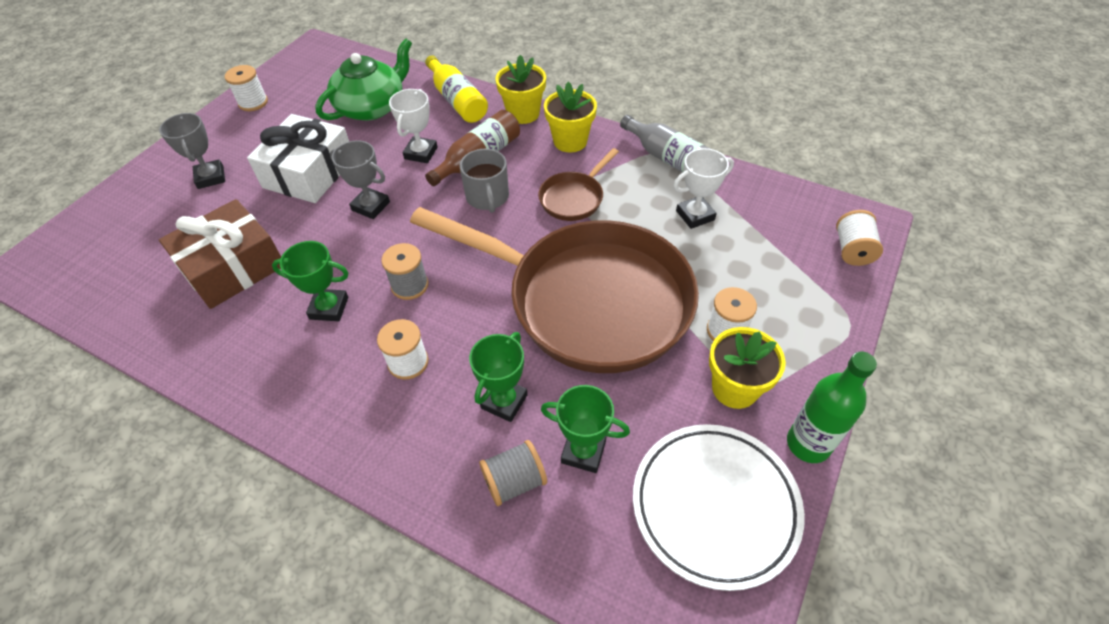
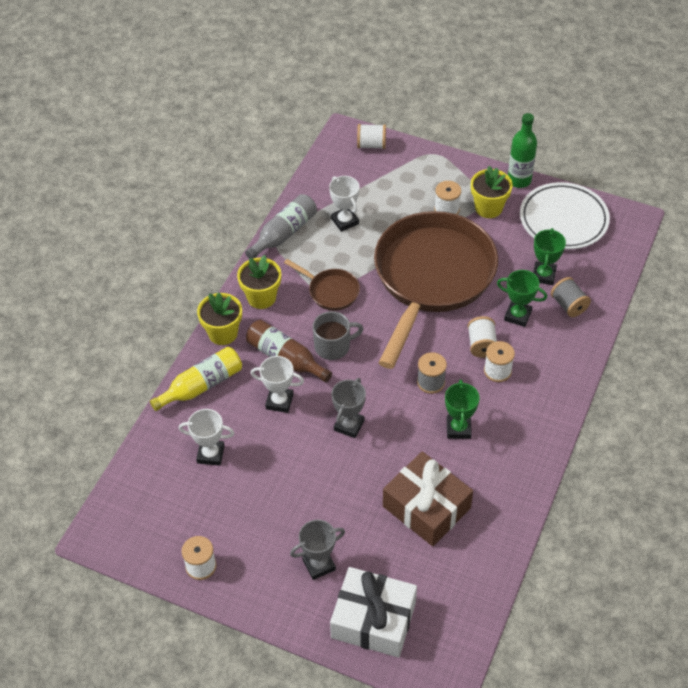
camera: 95 degrees left, 0 degrees up
(309, 173) = (309, 483): white gift -> white gift (373, 620)
(372, 107) = (210, 454): green teapot -> white trophy
(458, 348) = (481, 345): none -> white spool

